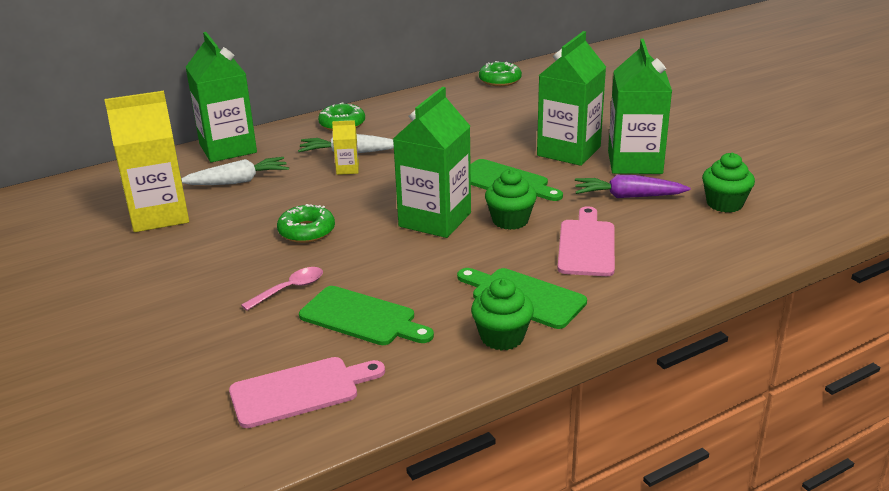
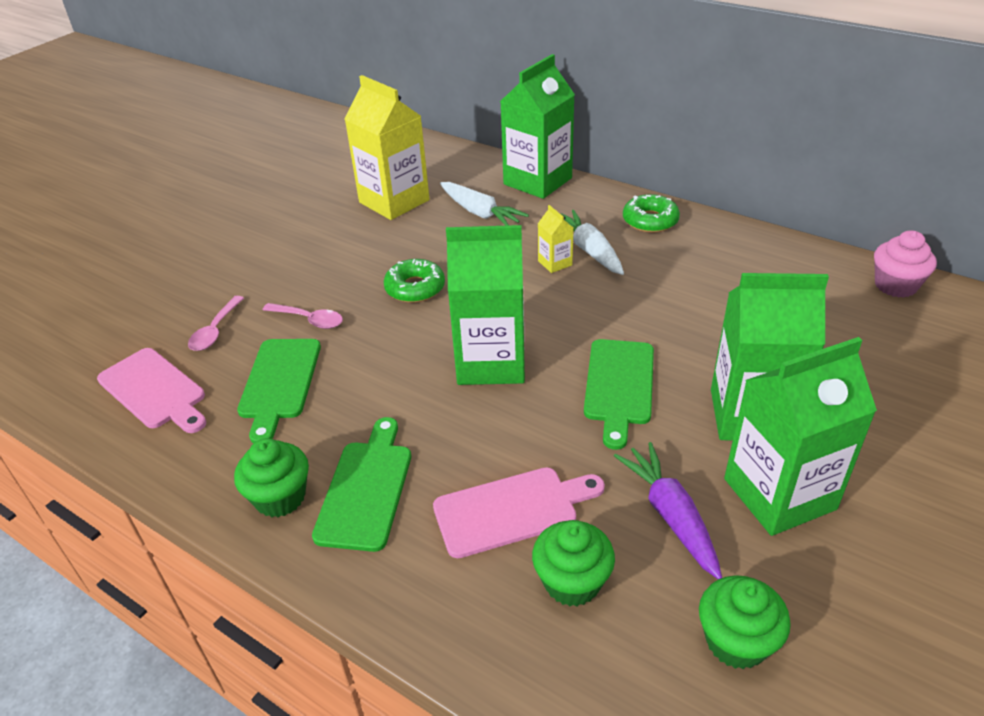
camera: 65 degrees right, 10 degrees up
(245, 343) = (215, 331): none -> pink spoon
(500, 80) = (895, 285): green donut -> pink cupcake
(510, 220) = (528, 421): green cupcake -> green cupcake (572, 582)

